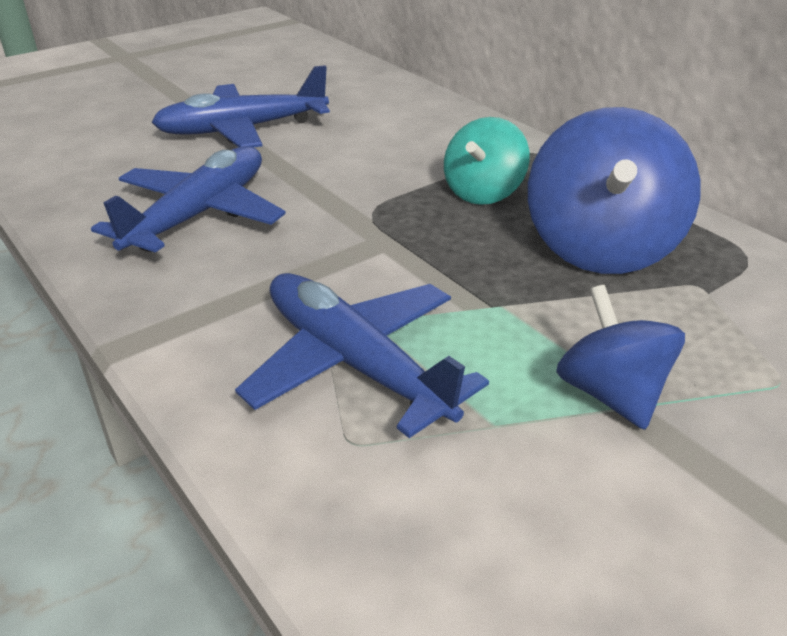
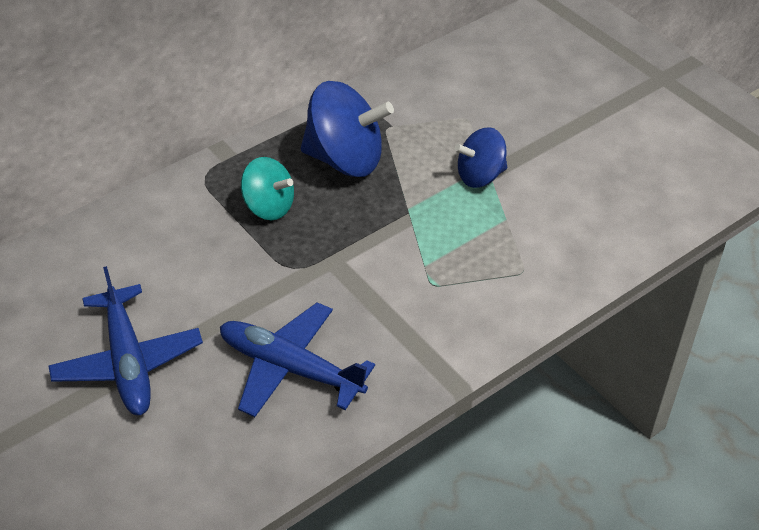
camera: 90 degrees left, 10 degrees up
(356, 364) = (464, 271): blue plane -> none

